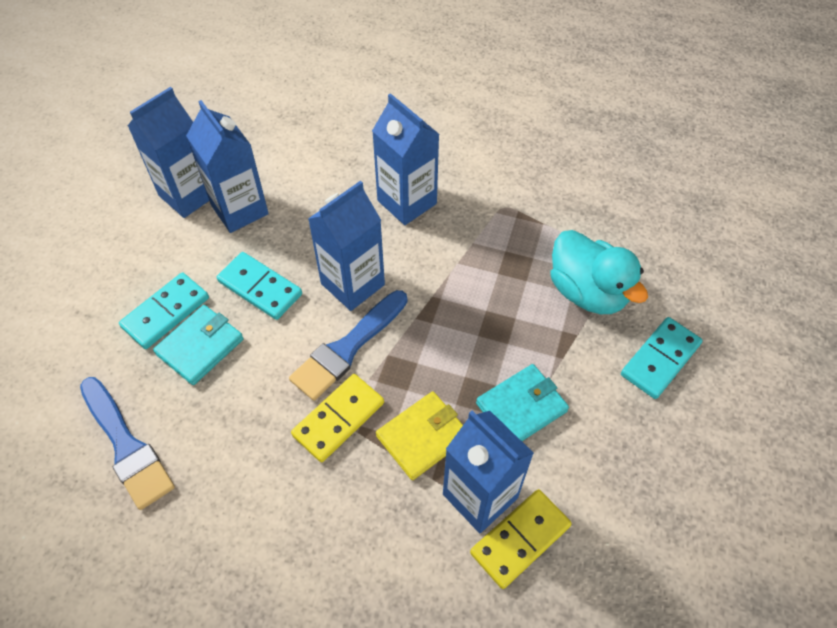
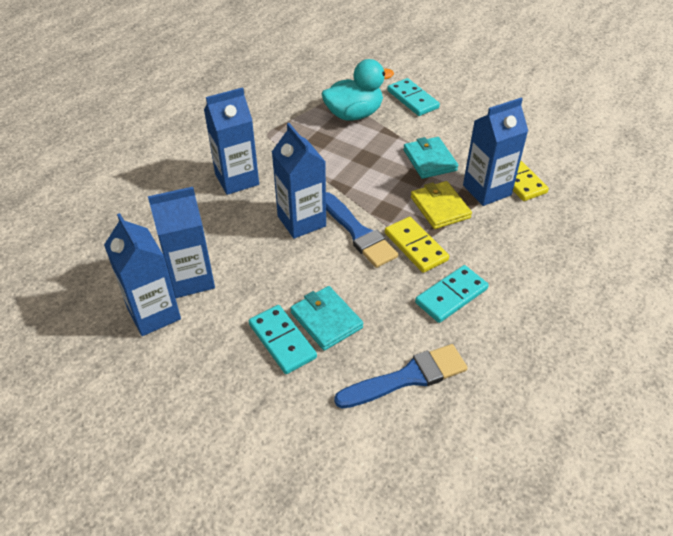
camera: 75 degrees left, 10 degrees down
(260, 288) = (282, 275): turquoise domino -> turquoise domino (451, 296)

